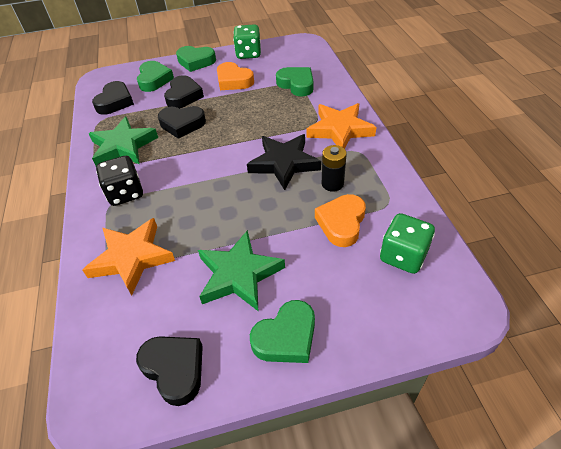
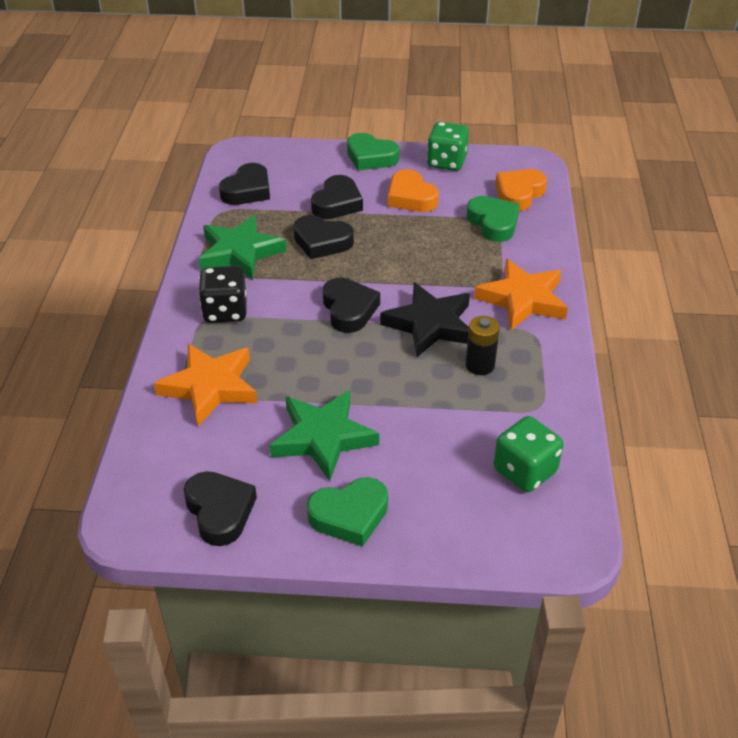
camera: 15 degrees right, 5 degrees down
(154, 80) = (307, 171): green heart -> none
(220, 168) = (349, 309): none -> black heart
(341, 223) = (468, 414): orange heart -> orange heart (519, 194)

